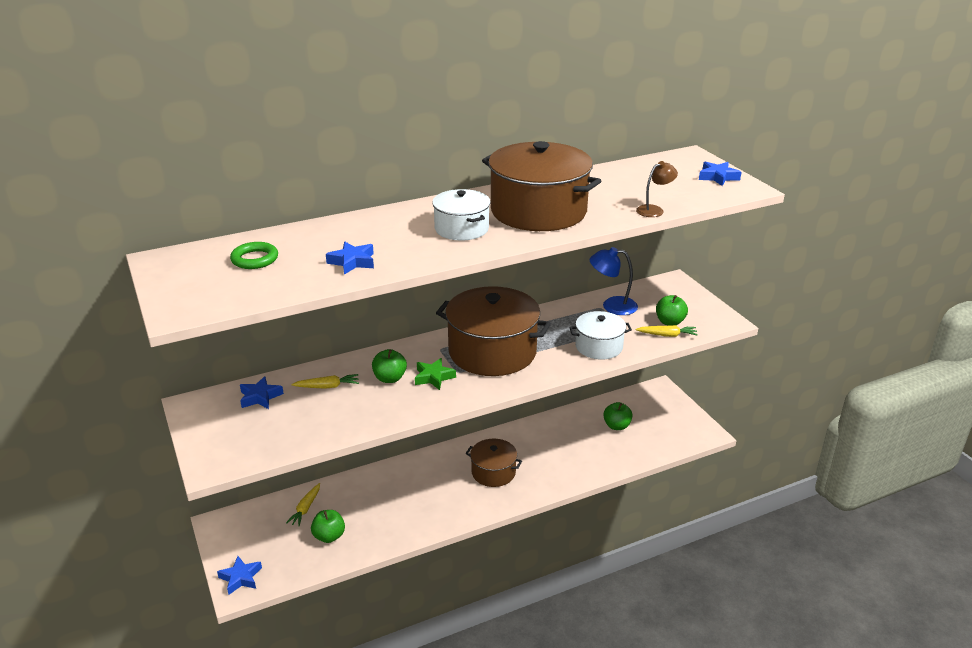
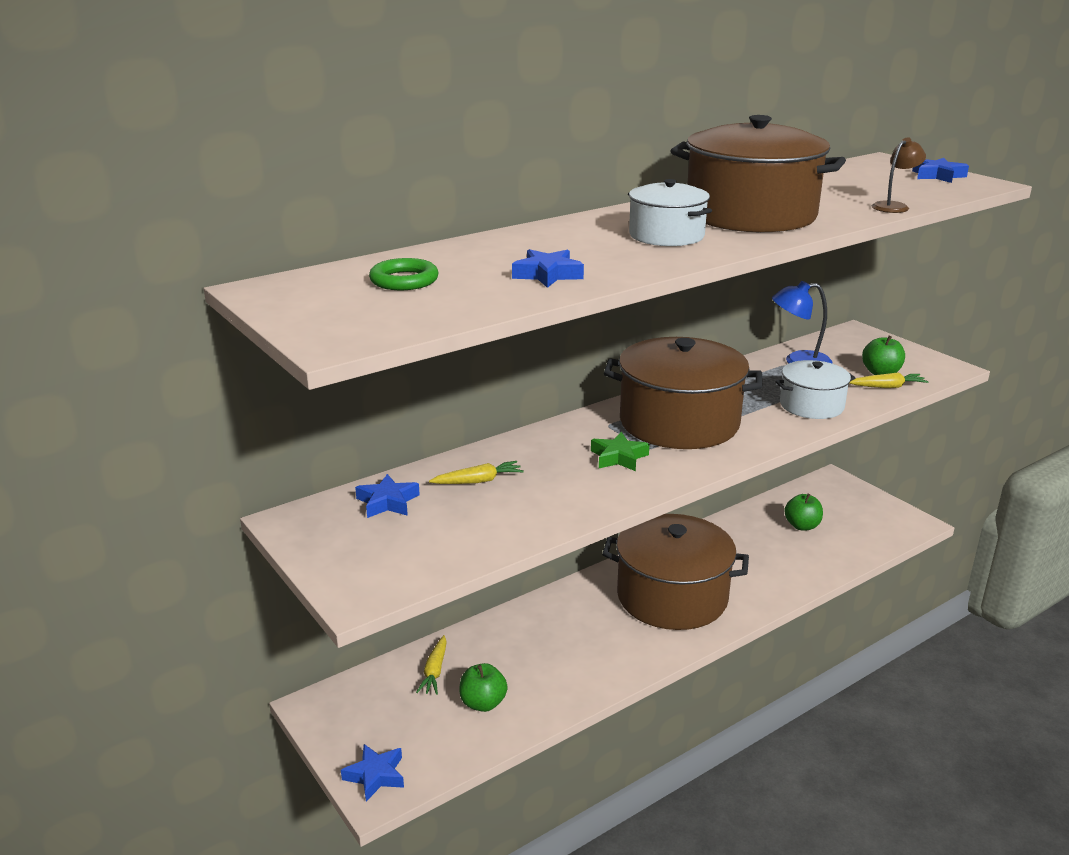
camera: 10 degrees left, 5 degrees down
(390, 378) = (559, 464): green apple -> none
(493, 472) = (672, 597): brown pot -> brown pot, size x1.83

